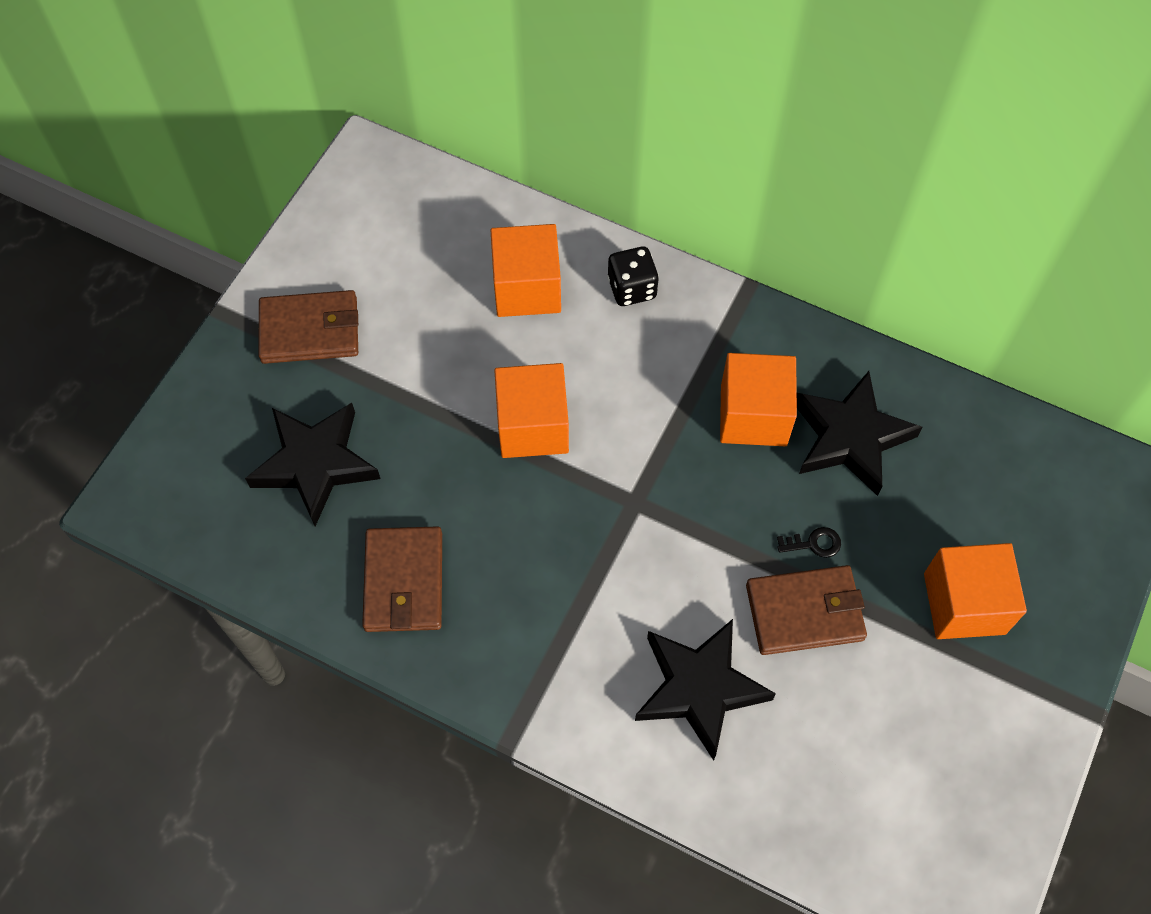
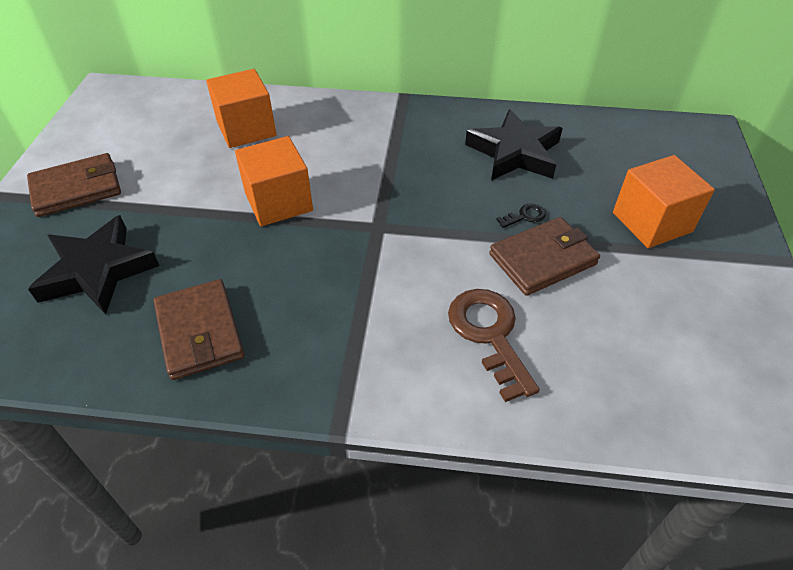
camera: 20 degrees left, 15 degrees down
(632, 288) = (323, 113): black dice -> none
(699, 688) = (489, 334): black star -> brown key
(753, 415) = (441, 157): orange cube -> none

